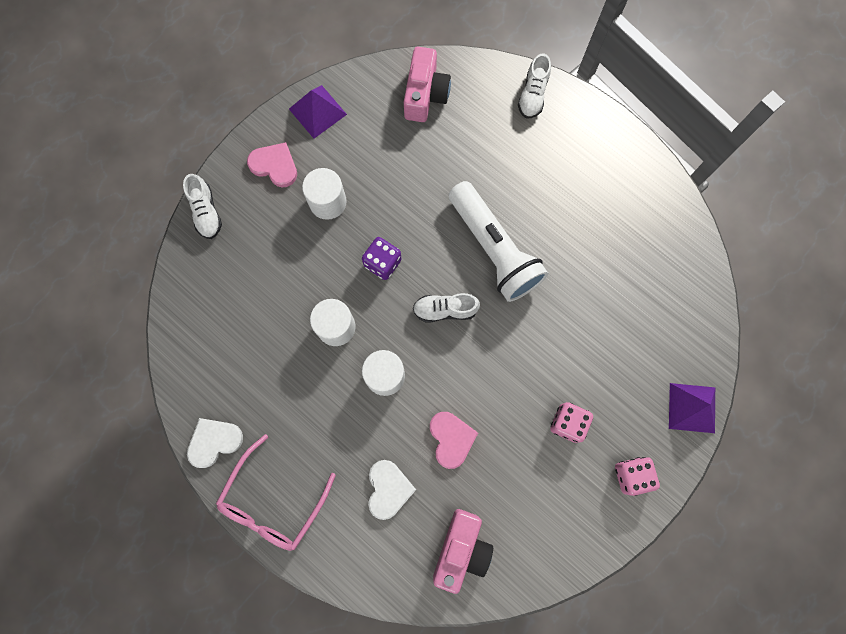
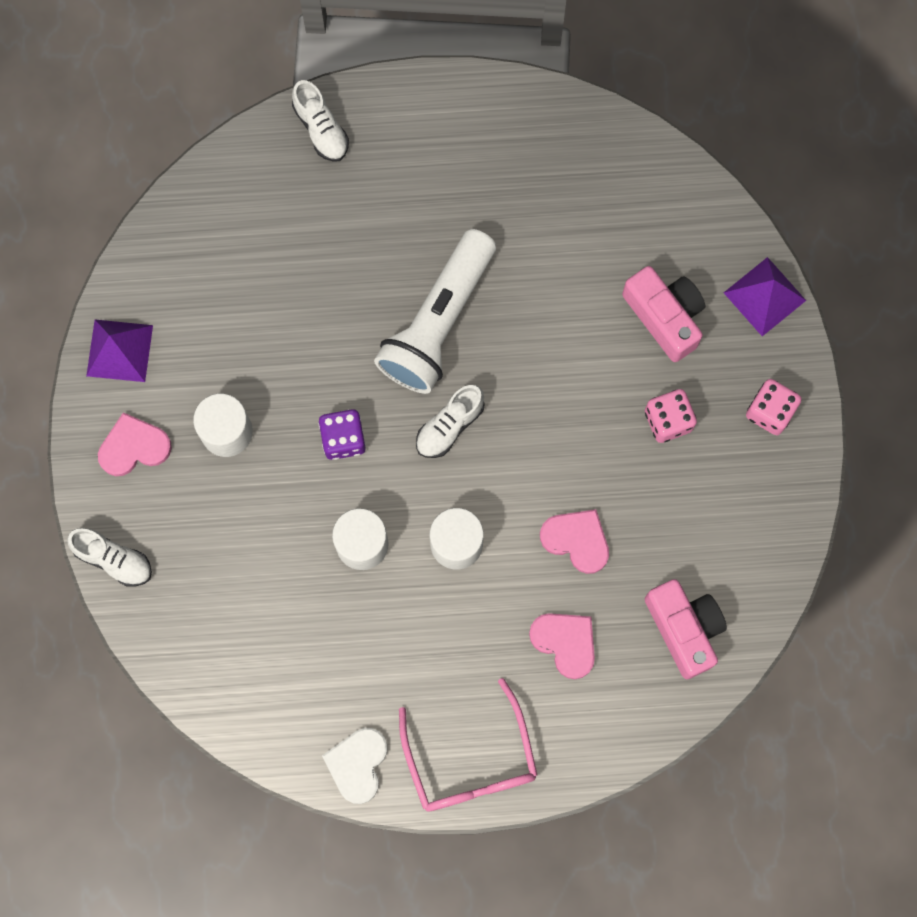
camera: 45 degrees left, 0 degrees up
(388, 489) = (565, 642): white heart -> pink heart
(425, 94) = (212, 229): pink camera -> pink camera (665, 317)
(494, 249) = (437, 322): white flashlight -> white flashlight turned 105 degrees clockwise

